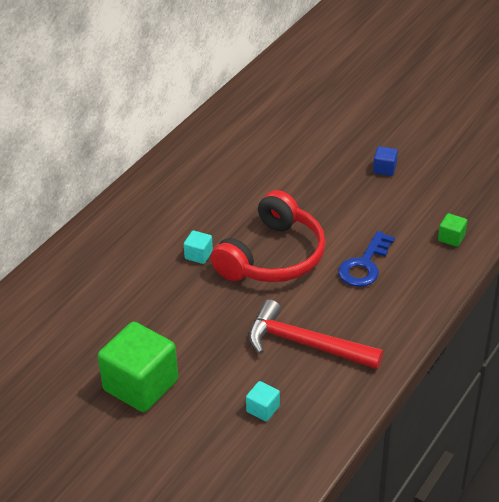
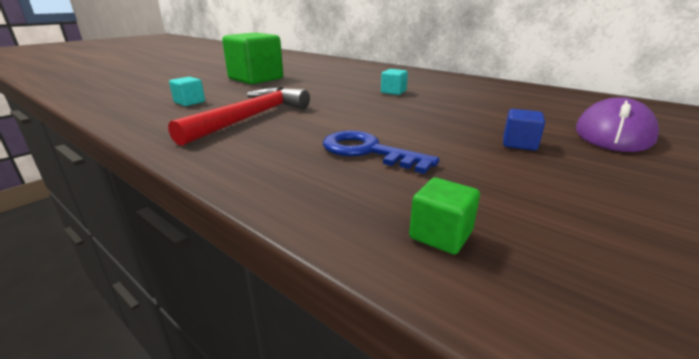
camera: 95 degrees right, 15 degrees down
(272, 256) = (389, 112): red headphones -> none
(304, 151) = (613, 134): none -> purple mouse
(384, 169) = (632, 185): blue cube -> blue cube (519, 144)

